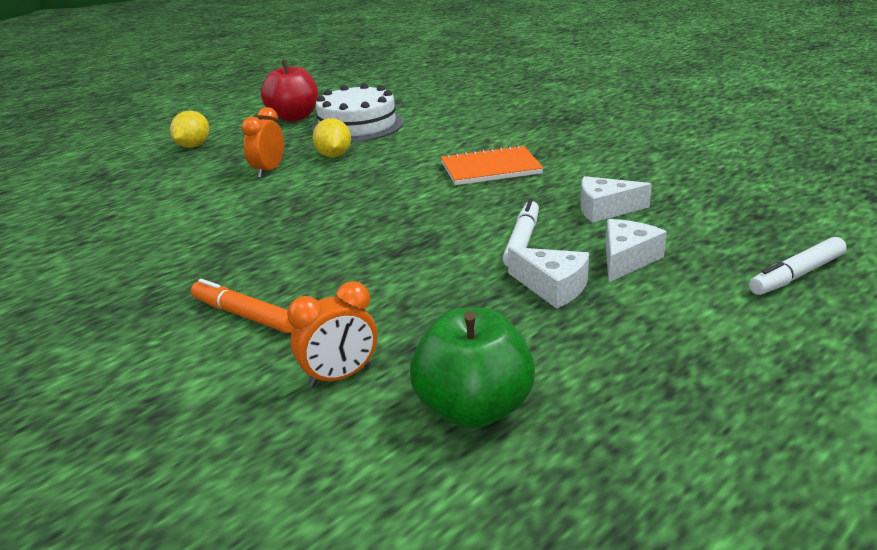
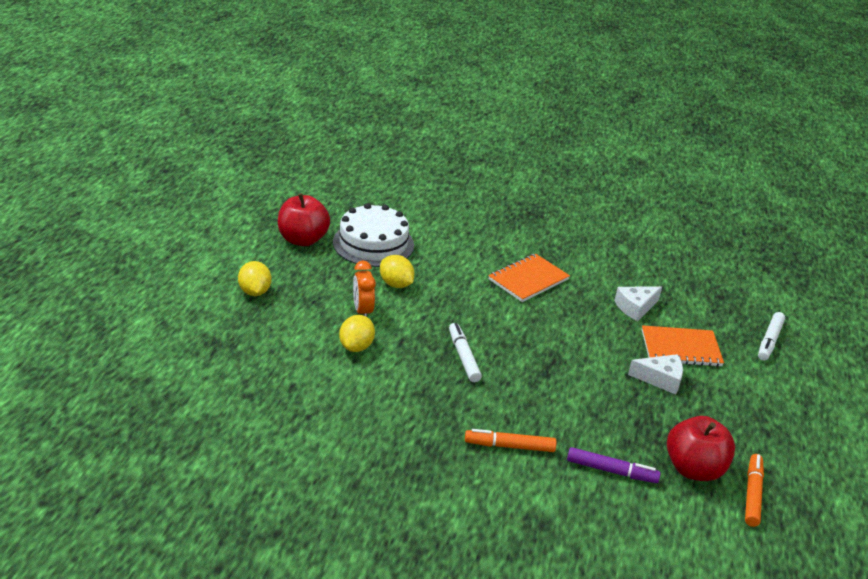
camera: 35 degrees left, 5 degrees up
(218, 196) = (356, 347): none -> yellow lemon
(340, 376) = (611, 471): orange clock -> purple marker
(473, 408) = (694, 469): green apple -> red apple
(522, 241) = (612, 346): white marker -> white marker (463, 357)
(540, 475) = (752, 494): none -> orange marker
(626, 259) = (681, 348): white cheese -> orange notebook

